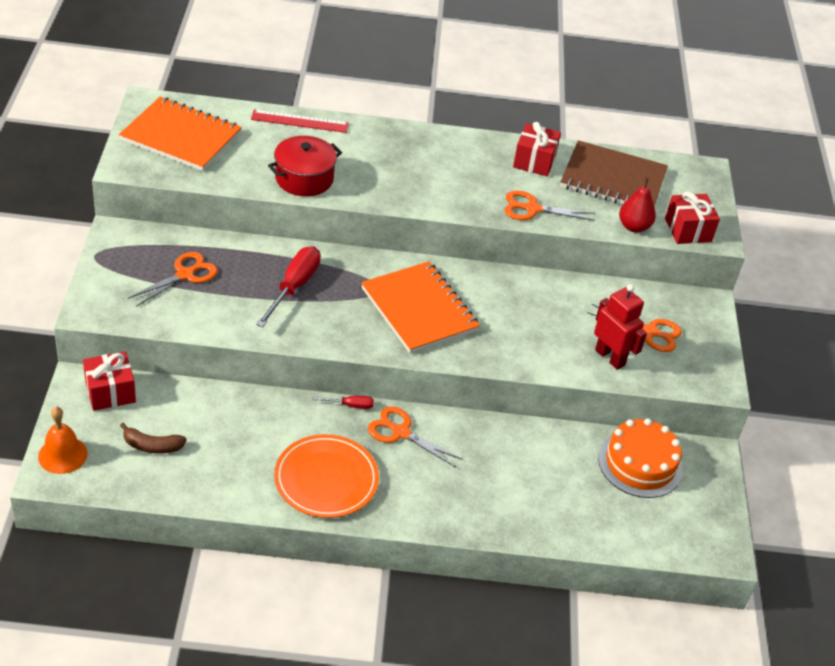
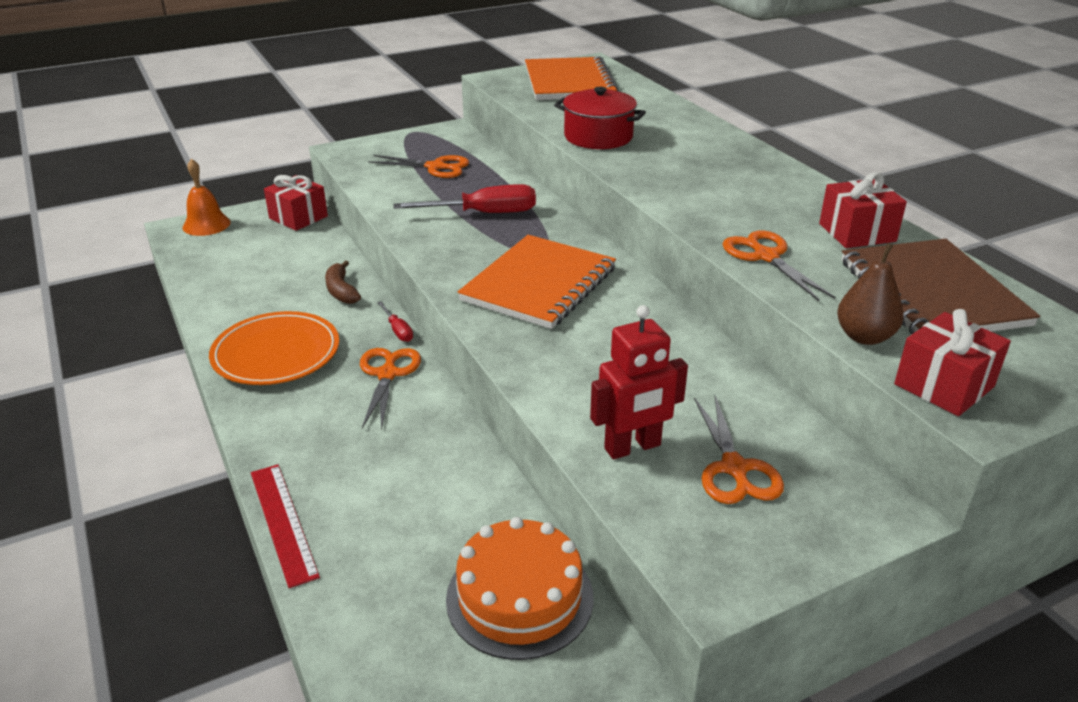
camera: 65 degrees right, 10 degrees down
(152, 446) = (248, 255): brown banana -> brown banana (341, 291)
(300, 121) = (679, 112): red ruler -> red ruler (283, 522)
(610, 357) = (633, 447): red robot -> red robot turned 45 degrees clockwise
(634, 227) = (864, 337): red pear -> brown pear

